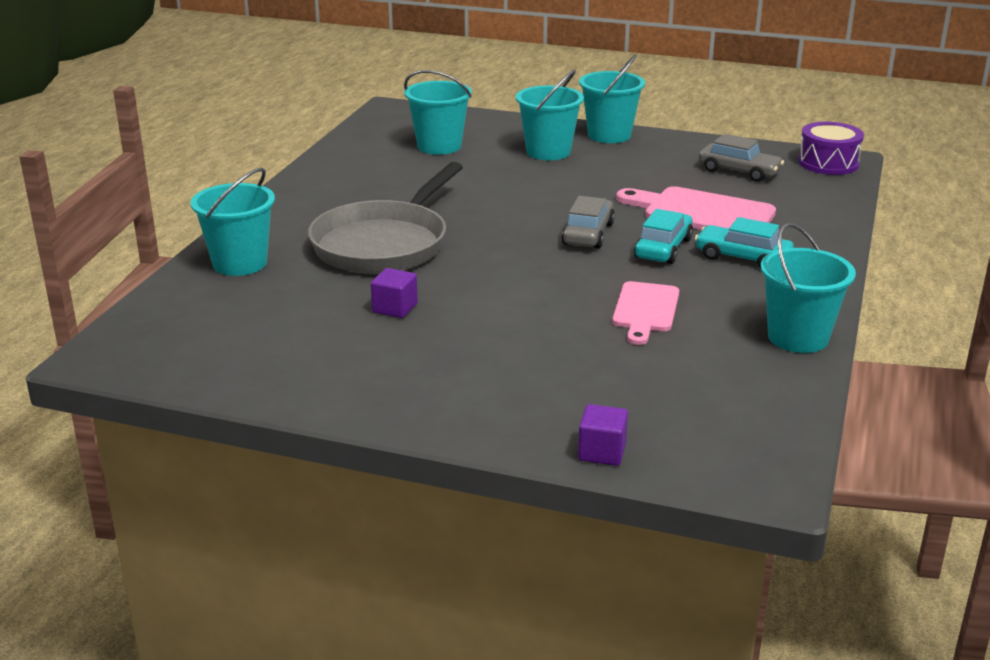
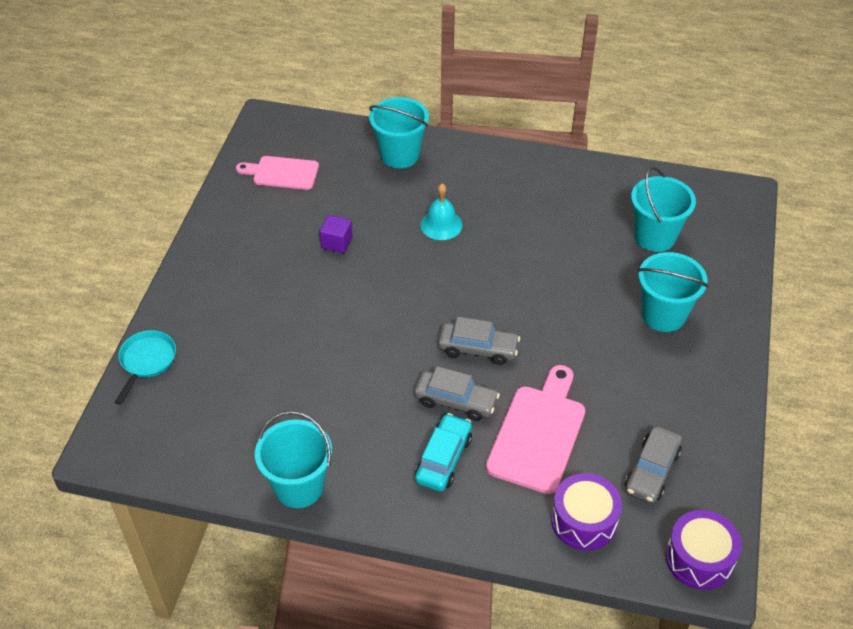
camera: 85 degrees right, 20 degrees up
(384, 244) = (441, 225): grey pan -> turquoise bell
(602, 452) = (147, 361): purple cube -> turquoise pan
(609, 135) = (724, 362): turquoise bucket -> none
(645, 310) = (340, 387): pink cutting board -> pink cutting board (282, 173)
(663, 248) = (456, 401): turquoise car -> grey car
(802, 201) = (584, 521): none -> purple drum

